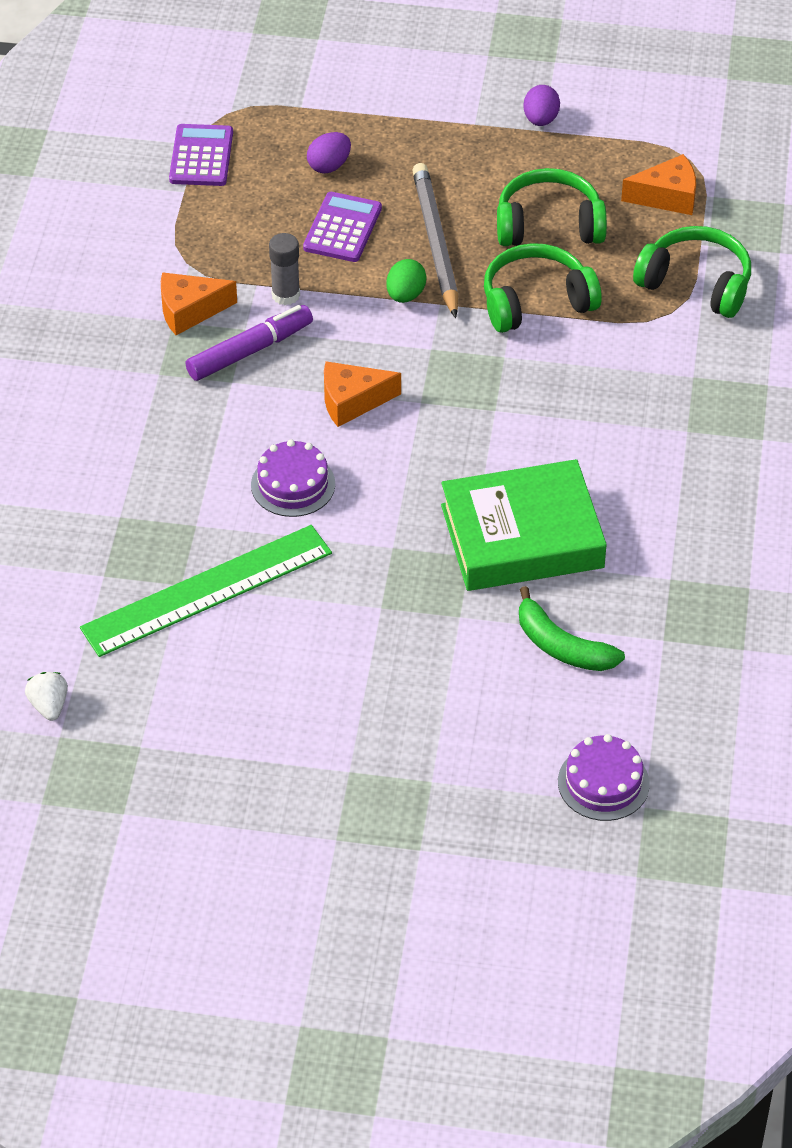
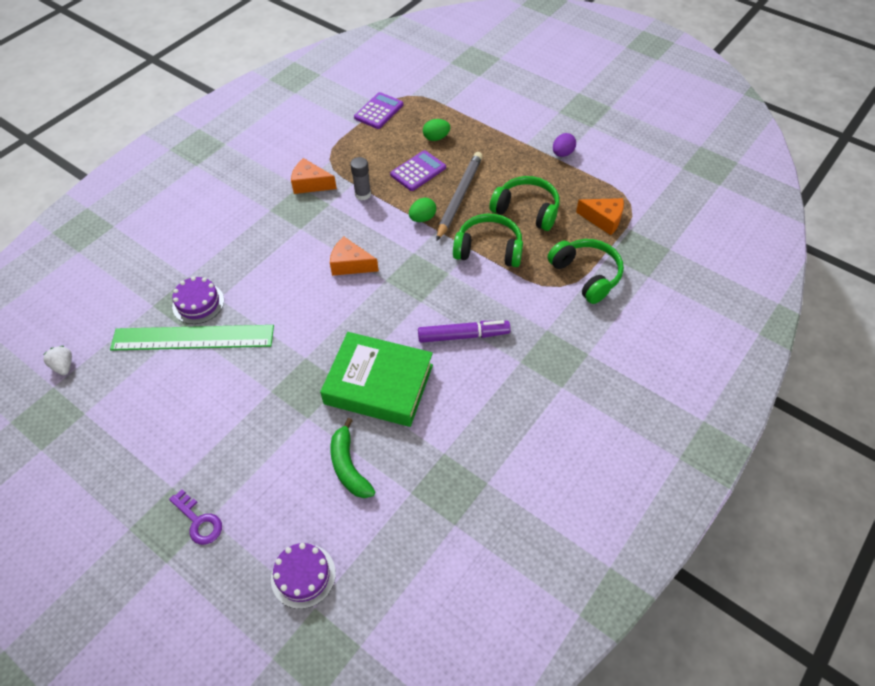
camera: 30 degrees right, 5 degrees up
(49, 706) = (64, 366): white strawberry -> white strawberry turned 45 degrees counterclockwise
(250, 351) = (322, 216): purple marker -> purple marker (463, 336)
(293, 484) = (284, 297): purple cake -> purple cake (198, 303)
(329, 166) = (436, 138): purple egg -> green egg
(420, 790) = (198, 521): none -> purple key

